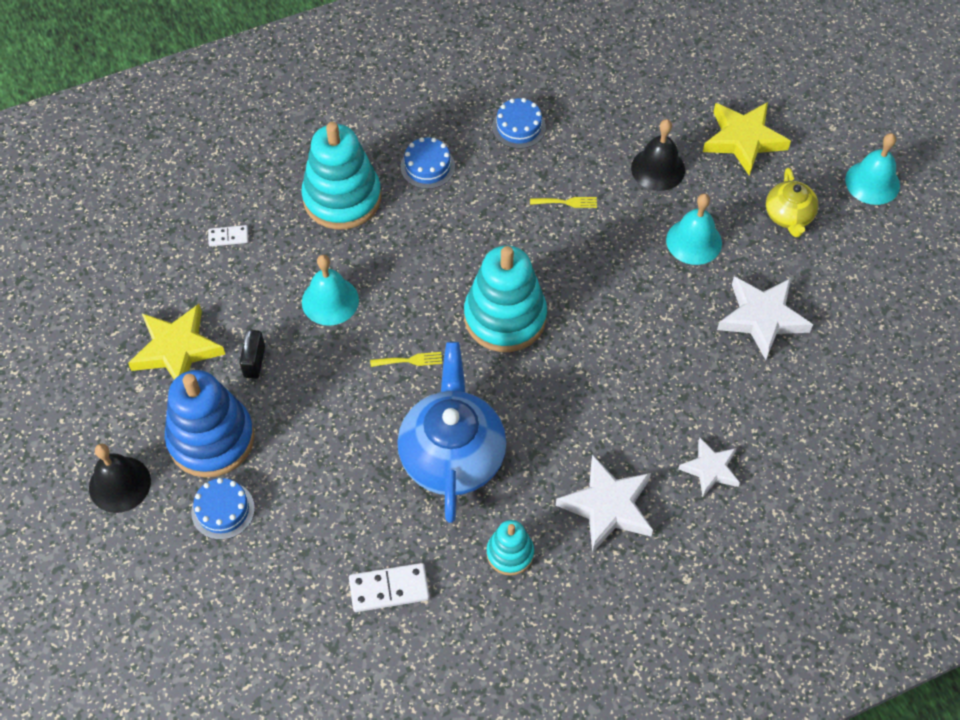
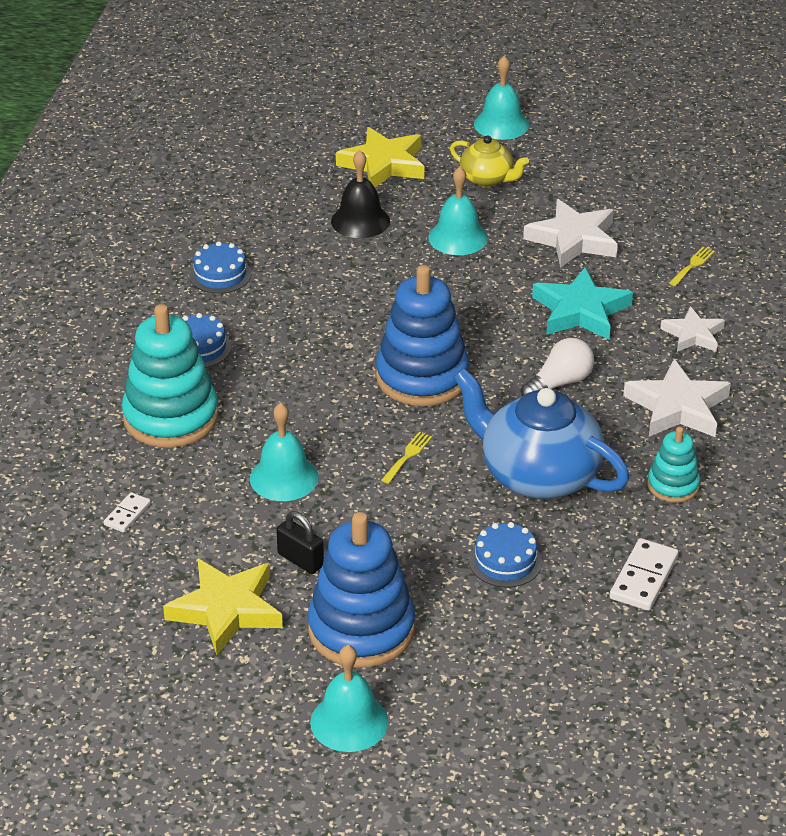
camera: 55 degrees left, 20 degrees down
(119, 484) = (349, 721): black bell -> turquoise bell
(223, 510) = (453, 656): blue cake -> blue cake (505, 561)
(505, 317) = (422, 377): turquoise stacking toy -> blue stacking toy
(567, 202) = (337, 286): yellow fork -> yellow fork (692, 265)
(571, 410) = (559, 383): none -> white light bulb
(673, 374) = (580, 311): none -> turquoise star

